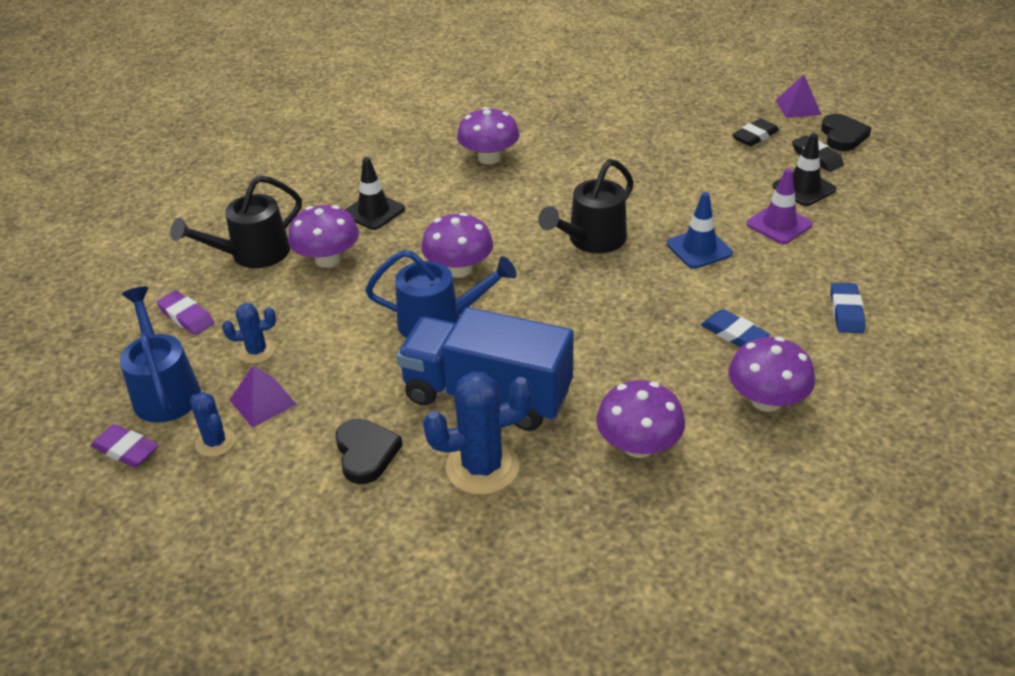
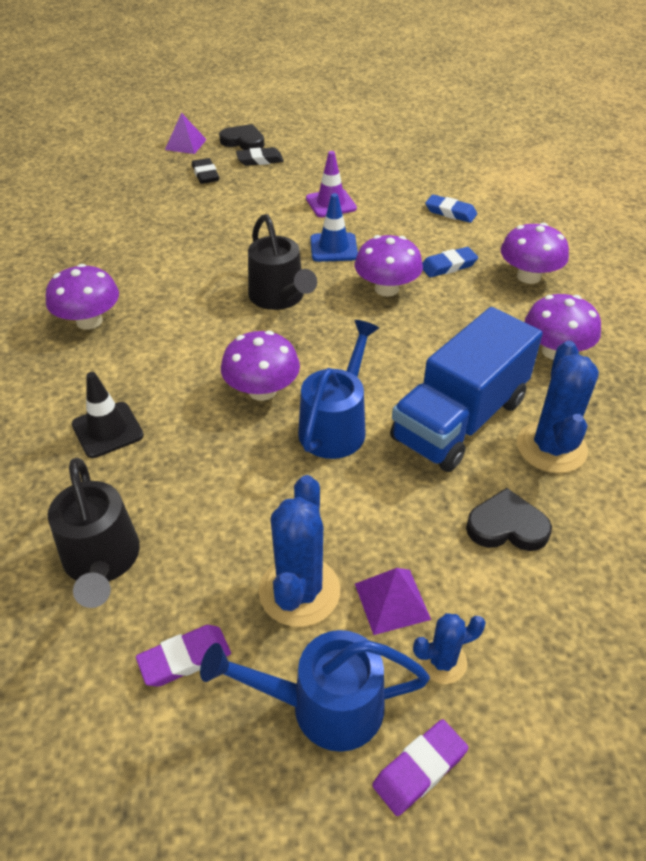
camera: 70 degrees left, 5 degrees up
(257, 351) = (299, 591): blue cactus -> blue cactus, size x1.81
(328, 259) = (168, 489): purple mushroom -> purple mushroom (386, 289)
(804, 188) = (294, 178): black traffic cone -> none

